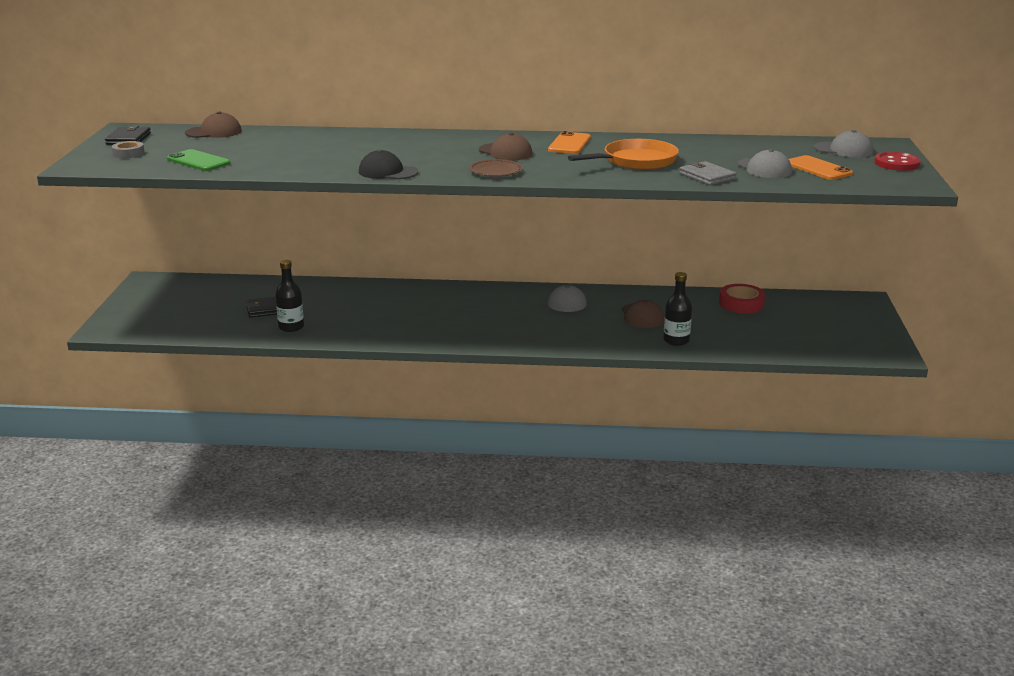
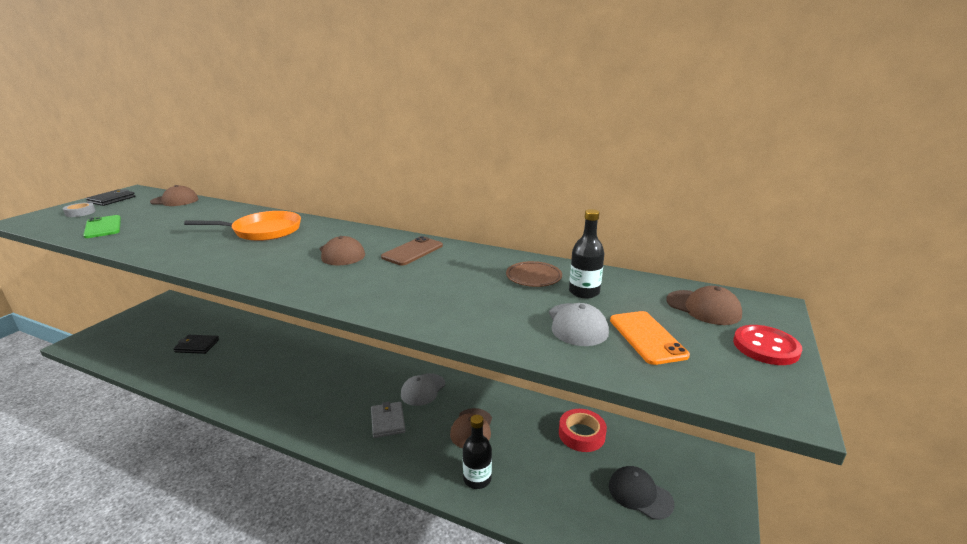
camera: 20 degrees right, 0 degrees up
(291, 327) = (187, 370): black bottle -> black bottle (584, 292)
(388, 172) = (205, 262): black cap -> black cap (640, 494)
(495, 171) = (293, 278): brown plate -> brown plate (533, 277)
(569, 144) = (412, 251): orange phone -> brown phone
(636, 161) = (445, 286): orange pan -> orange pan (263, 231)
(707, 176) = (495, 326): grey wallet -> grey wallet (388, 421)
(843, 150) = (703, 307): grey cap -> brown cap

